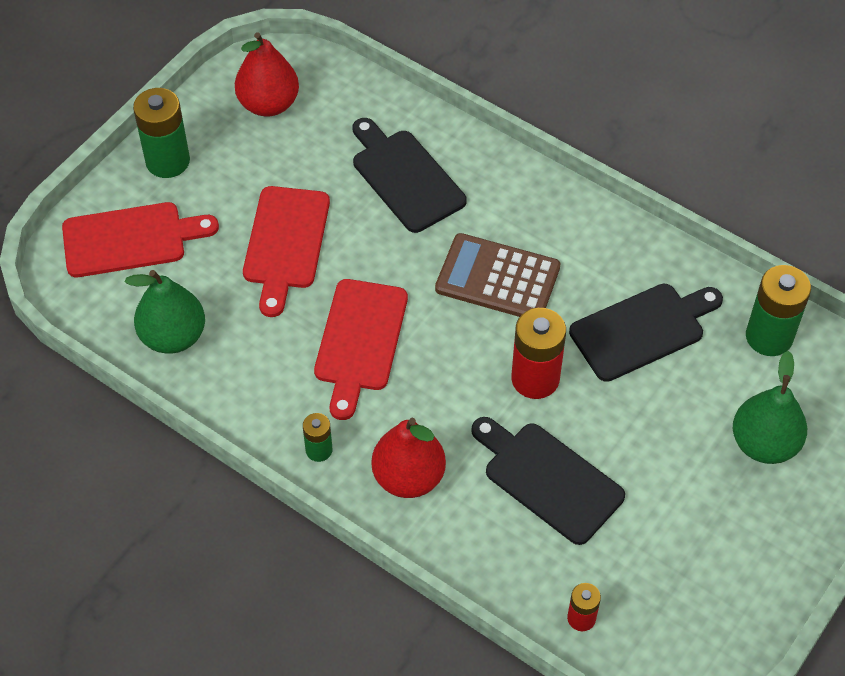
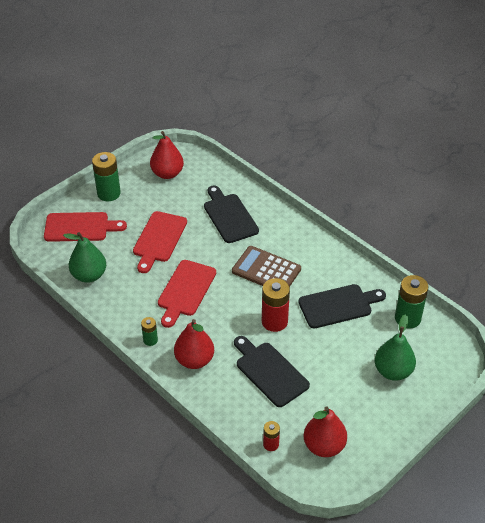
camera: 10 degrees right, 10 degrees down
(674, 606) = (324, 446): none -> red pear

